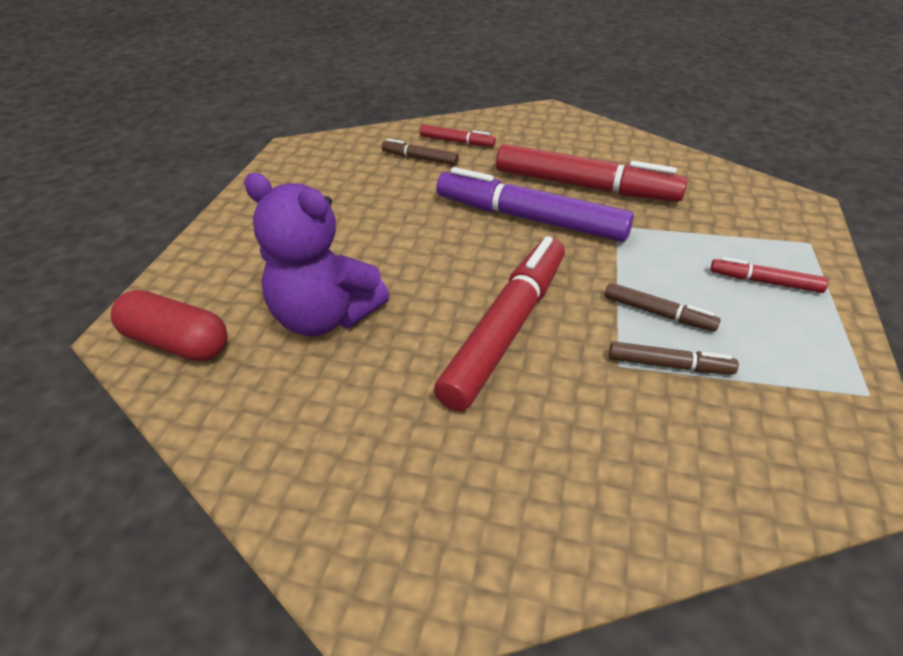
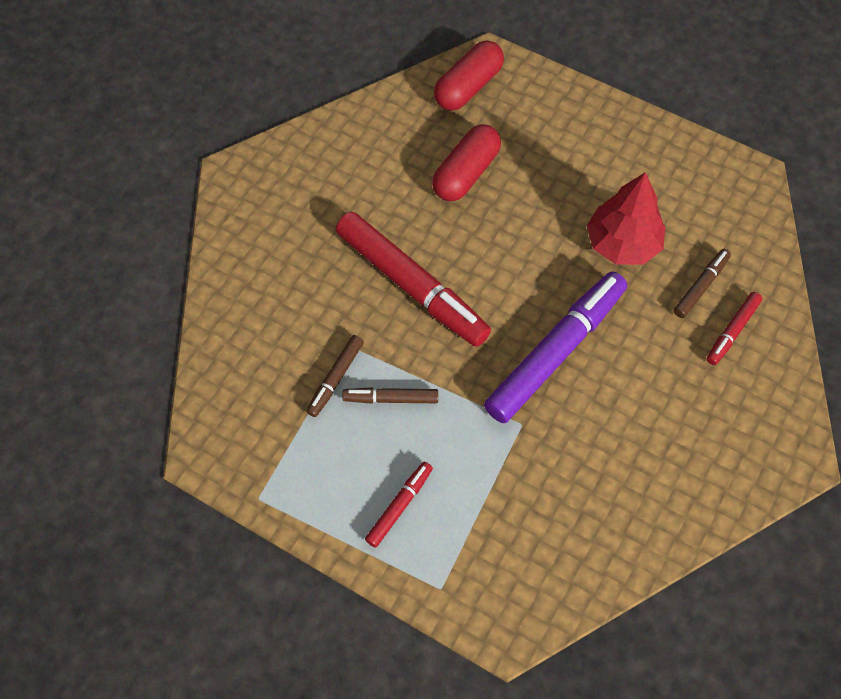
camera: 105 degrees right, 20 degrees up
(325, 317) = (466, 173): purple teddy bear -> red capsule
(390, 200) = (622, 244): none -> red tree
(585, 186) = (601, 425): red marker -> none
(658, 313) = (391, 398): brown marker -> brown marker turned 45 degrees clockwise

